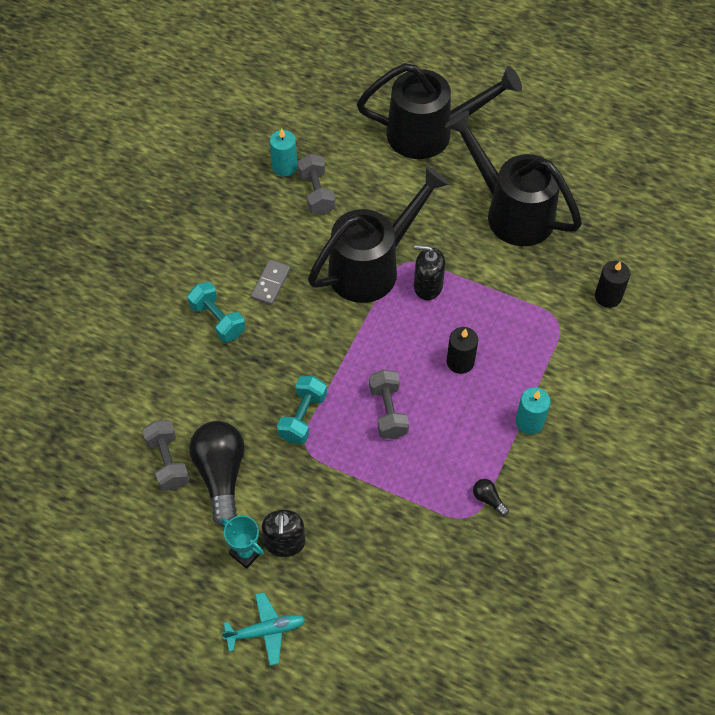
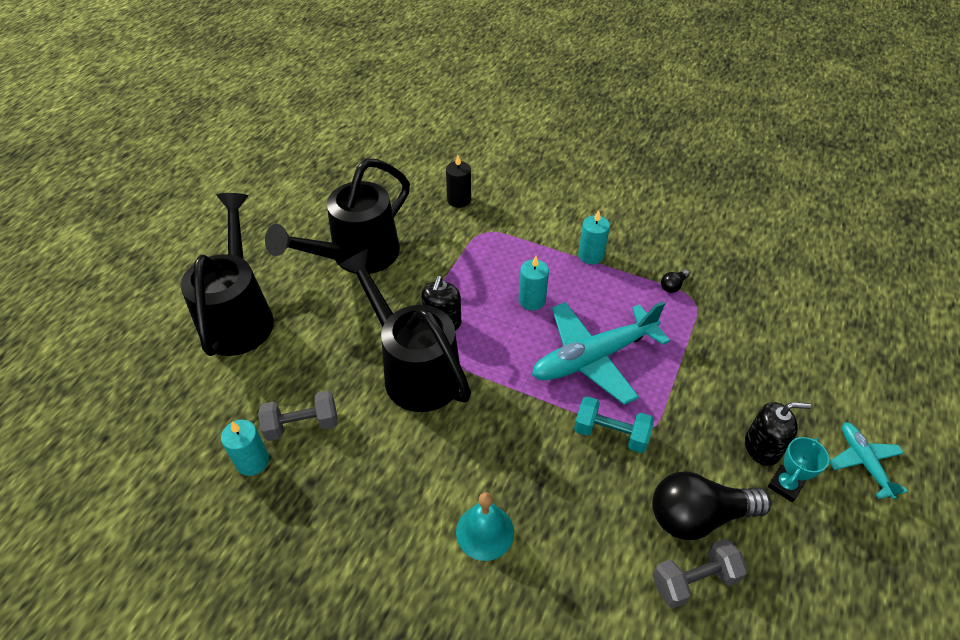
camera: 90 degrees left, 10 degrees down
(218, 320) = (485, 532): turquoise dumbbell -> turquoise bell
(270, 284) = (432, 472): grey domino -> none
(388, 411) = (594, 357): grey dumbbell -> turquoise plane
(460, 362) = (532, 300): black candle -> turquoise candle

